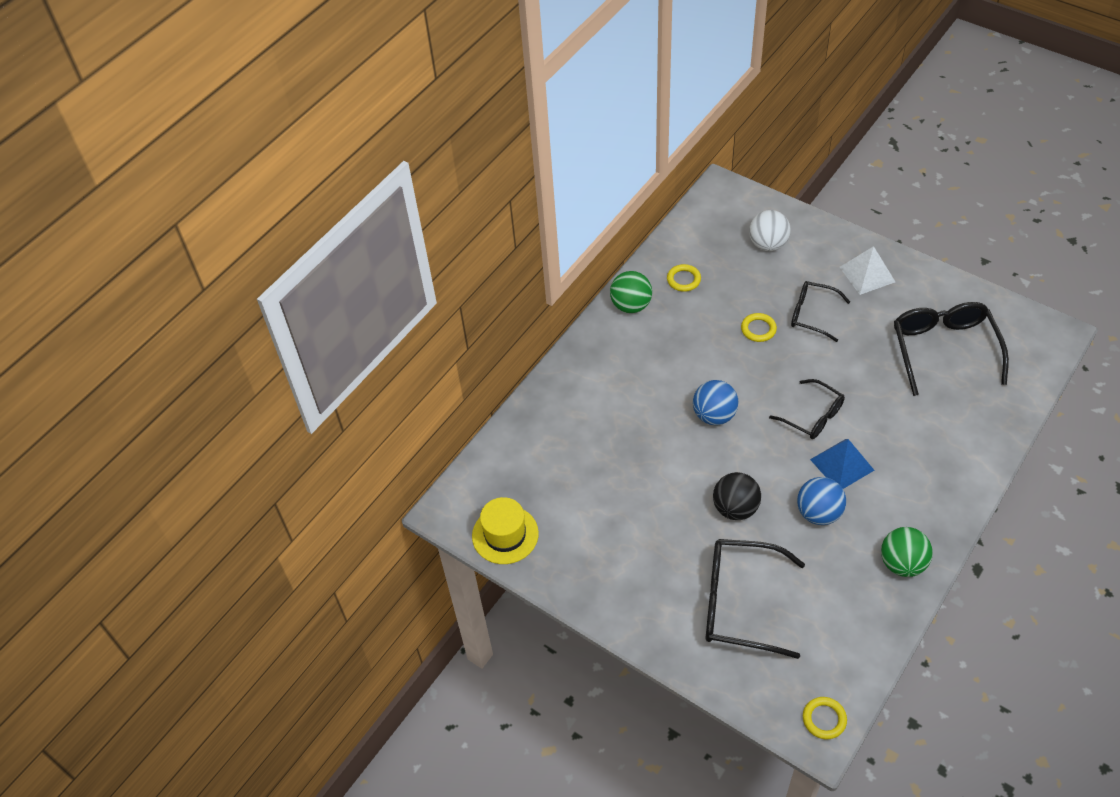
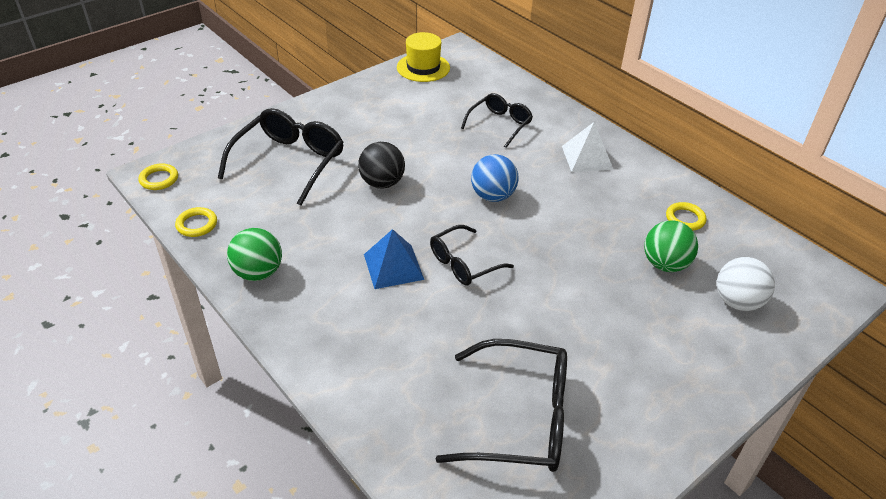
camera: 100 degrees right, 10 degrees down
(631, 305) = (653, 175): green ball -> green ball (665, 264)
(758, 329) = (598, 256): yellow ring -> yellow ring (197, 224)
(812, 315) = (611, 307): black glasses -> black glasses (499, 124)
(818, 513) = (347, 233): blue ball -> none
(867, 274) = (672, 383): white pyramid -> white pyramid (587, 157)

